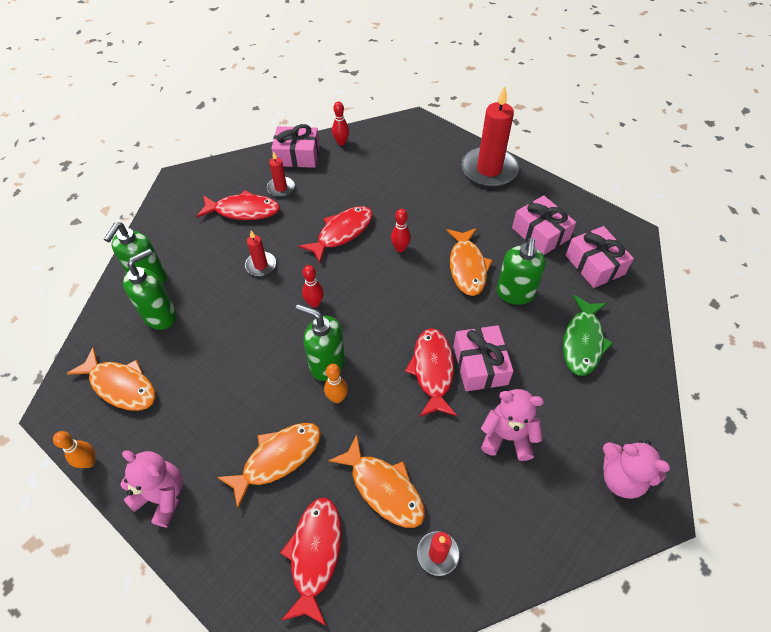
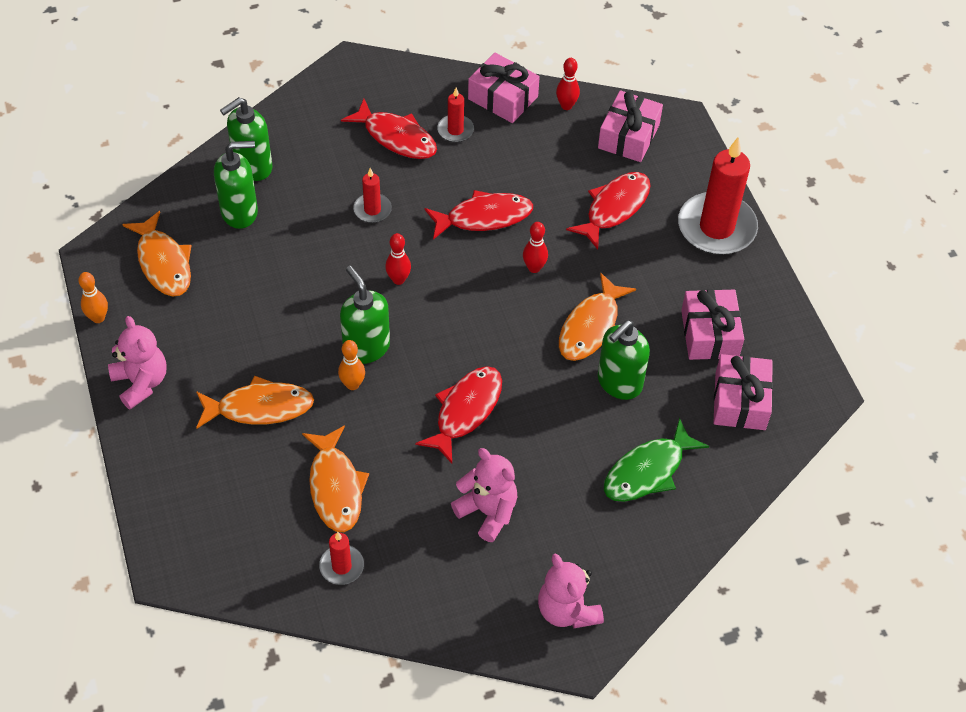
camera: 30 degrees right, 0 degrees up
(315, 554) = (237, 504): red fish -> red fish (614, 208)
(480, 365) = (518, 432): pink gift -> pink gift (628, 136)

